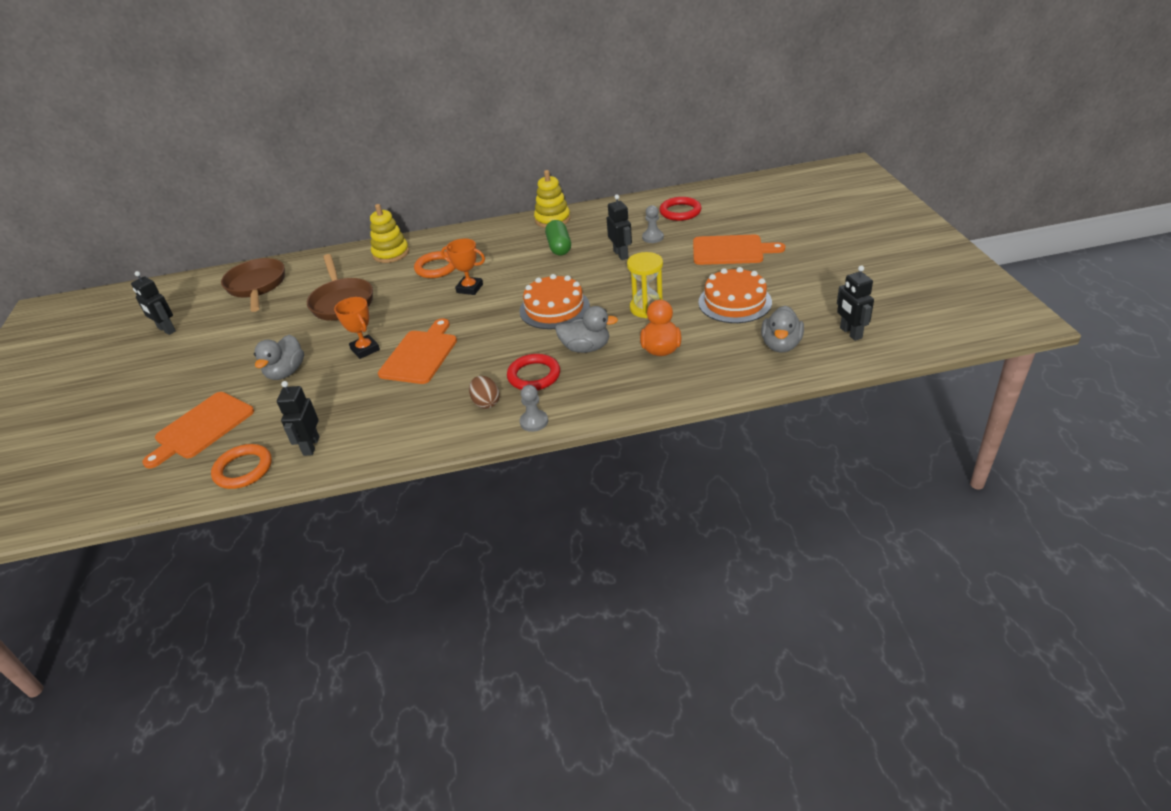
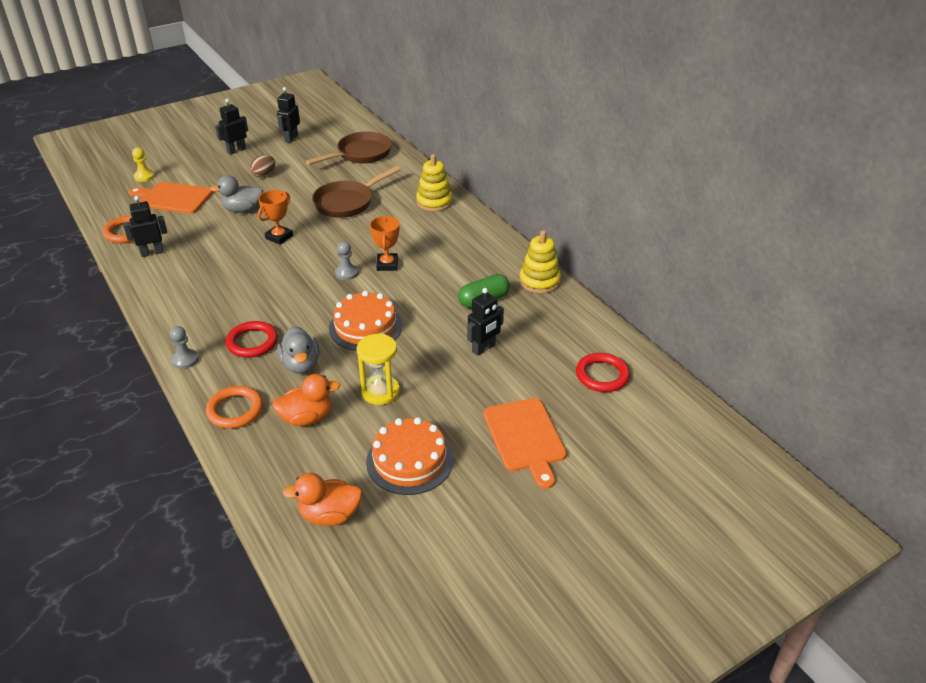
camera: 65 degrees right, 0 degrees up
(119, 453) = (144, 176): none -> yellow pawn
(420, 355) = (275, 268): orange cutting board -> none
(436, 268) = (417, 235): orange ring -> orange ring (235, 410)
(486, 402) = (210, 325): brown egg -> brown egg (264, 175)
(652, 237) = (530, 365): grey pawn -> grey pawn (346, 273)
(781, 345) = (330, 515): grey duck -> orange duck
(850, 333) = (366, 579): black robot -> black robot (236, 150)

